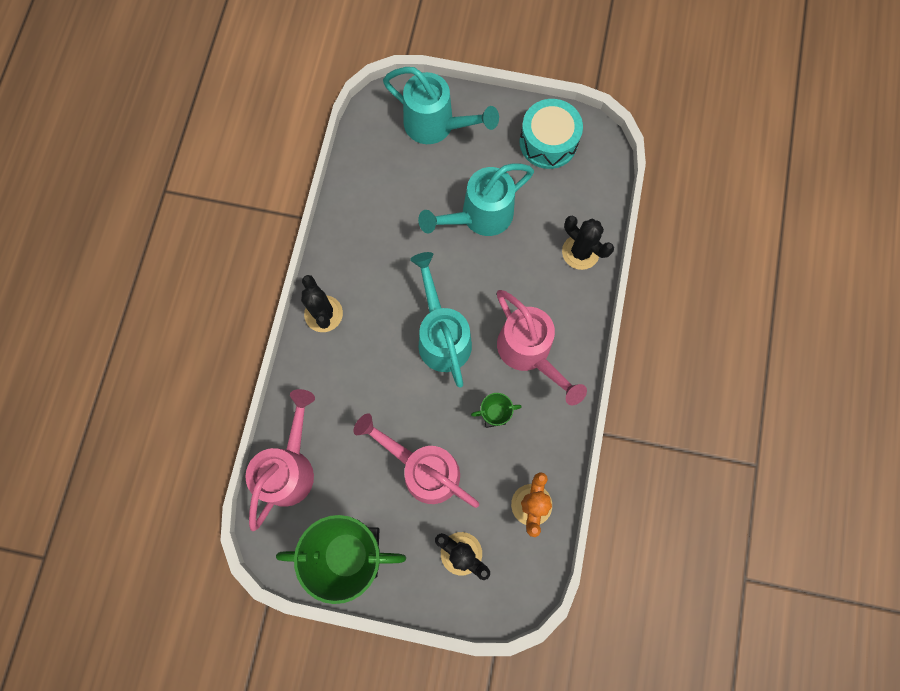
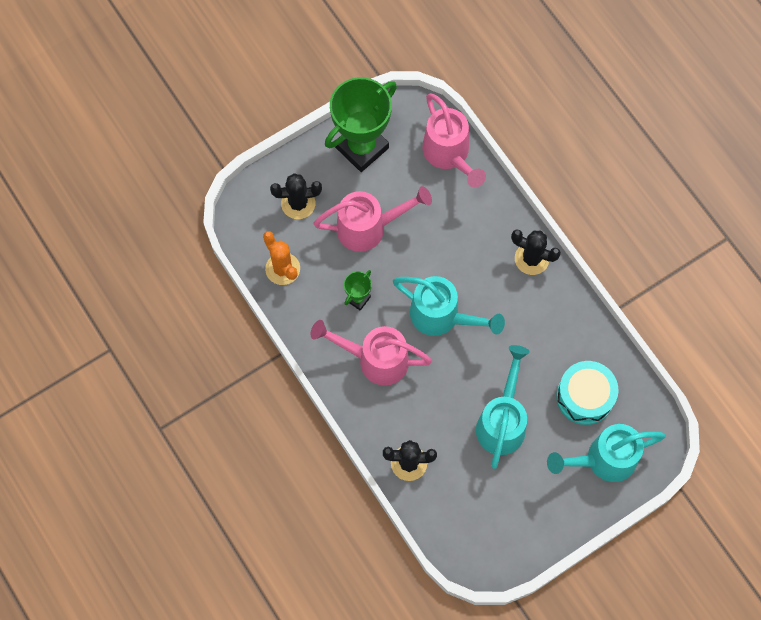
camera: 135 degrees right, 5 degrees down
(548, 142) = (513, 526): turquoise drum -> turquoise drum (584, 397)

